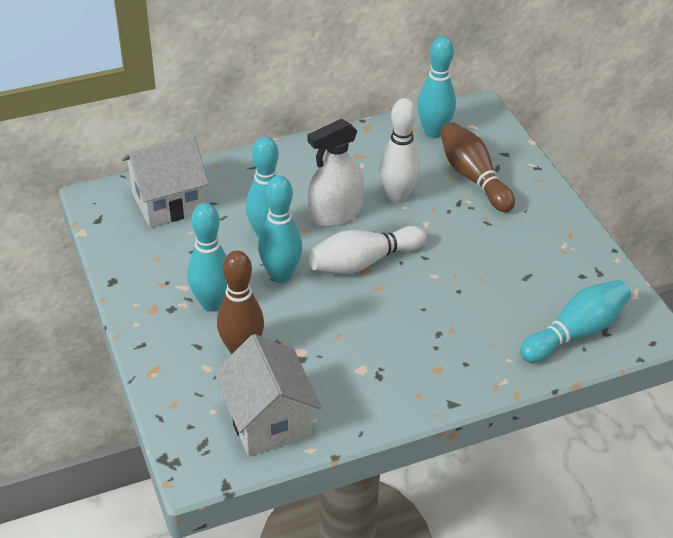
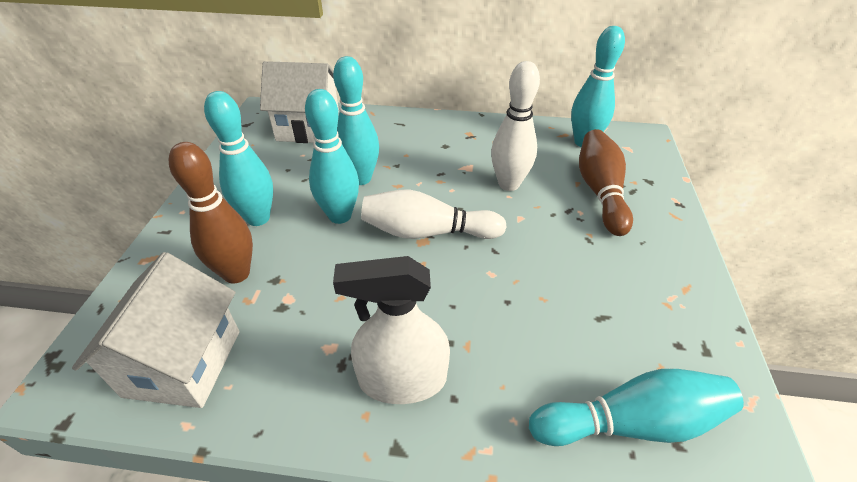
camera: 30 degrees right, 0 degrees up
(335, 213) = (437, 180): white spray bottle -> white spray bottle (402, 379)

